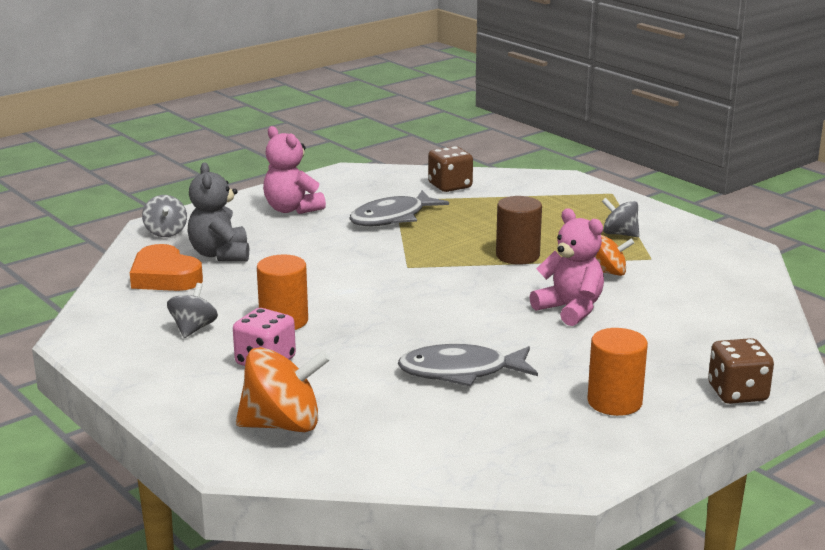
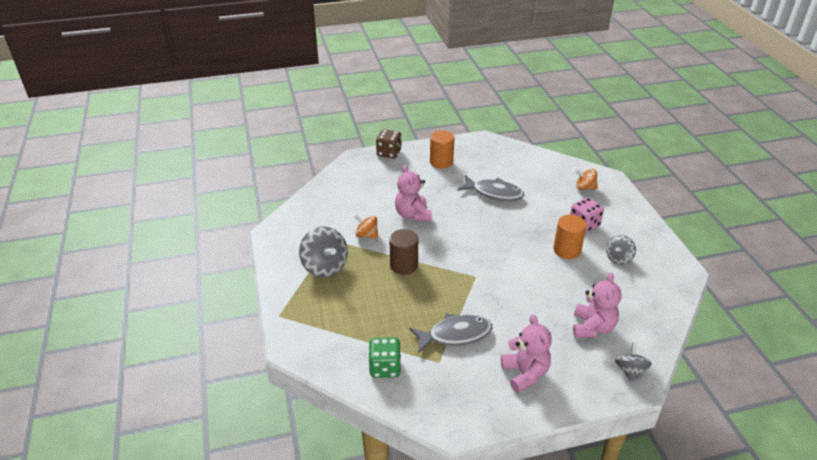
camera: 155 degrees left, 15 degrees up
(165, 276) = (633, 313): orange heart -> none
(220, 254) = (592, 327): grey teddy bear -> pink teddy bear
(283, 425) = (585, 187): orange spinning top -> orange spinning top, size x0.59
(450, 186) = (385, 367): brown dice -> green dice
(619, 234) = (325, 266): grey spinning top -> grey spinning top, size x1.70

